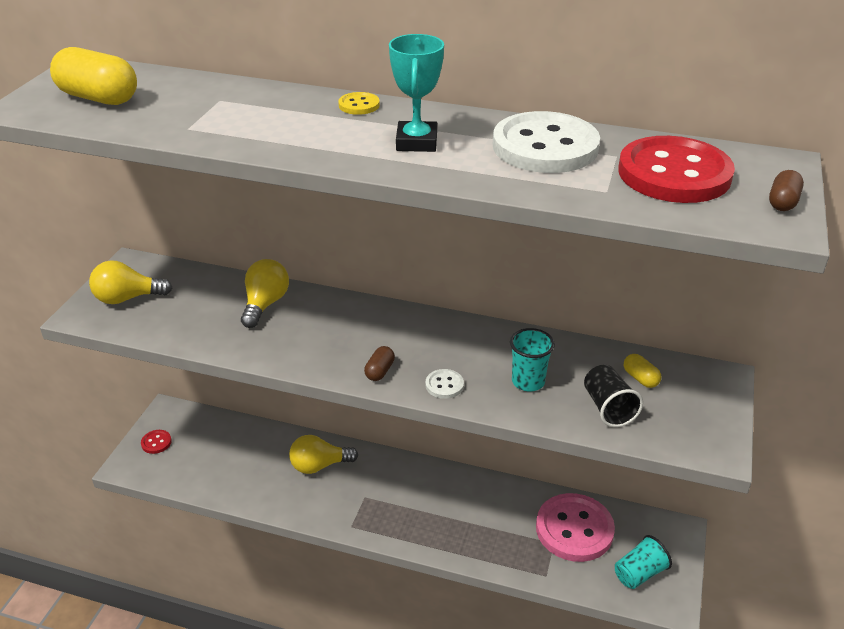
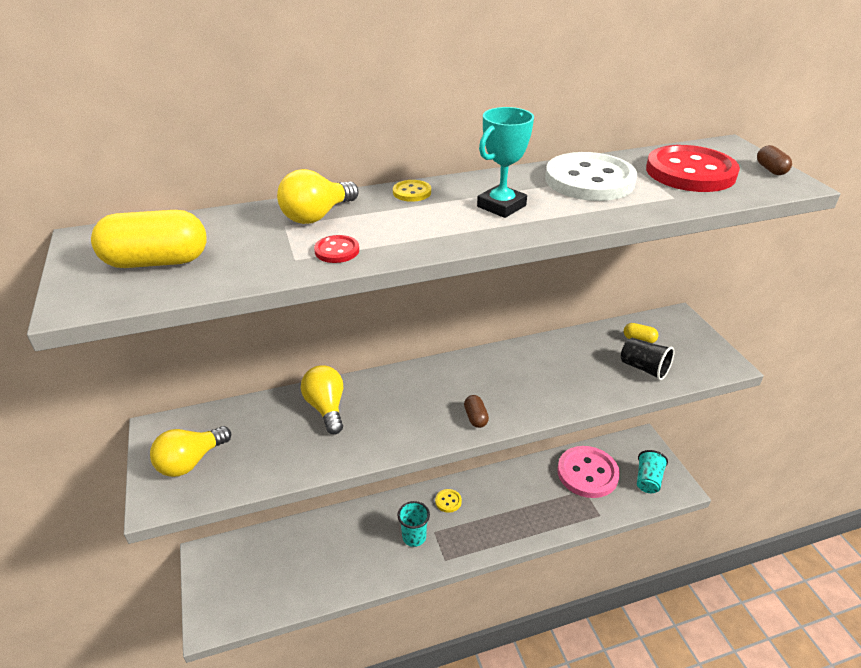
camera: 35 degrees left, 0 degrees up
(156, 442) = (219, 587): red button -> red button (337, 251)
(319, 465) = (378, 527): yellow light bulb -> yellow light bulb (317, 216)
(403, 478) = (448, 501): none -> yellow button
(416, 142) = (501, 206): turquoise trophy -> turquoise trophy turned 75 degrees clockwise
(444, 385) = (531, 405): white button -> none
(528, 382) = (579, 375): turquoise cup -> turquoise cup (414, 537)

